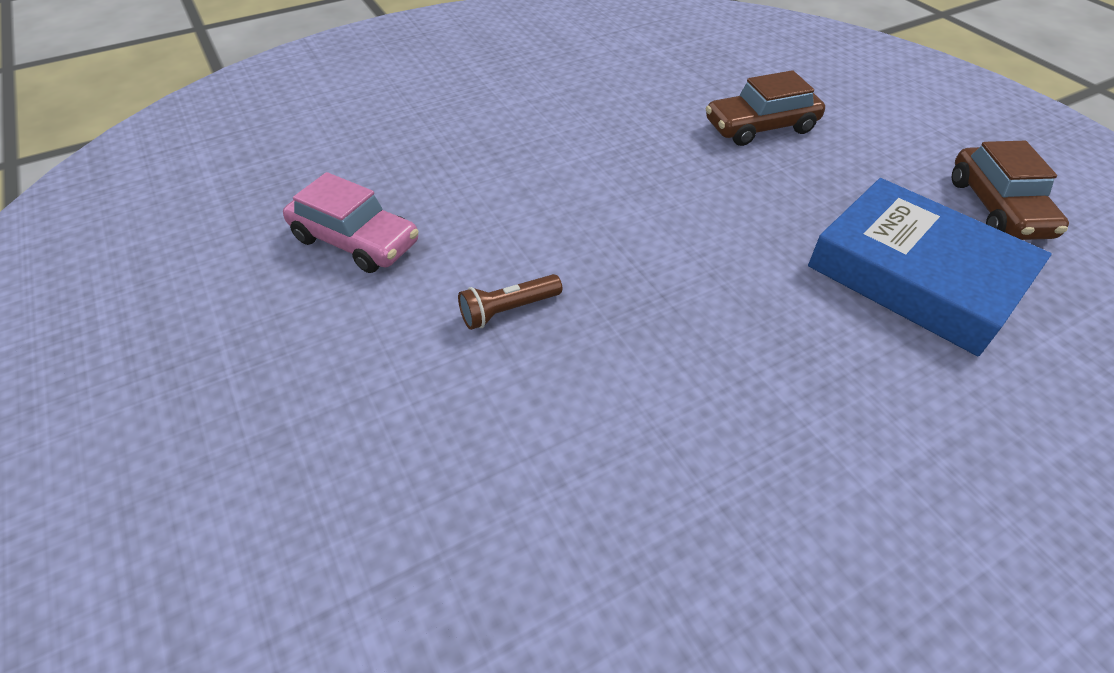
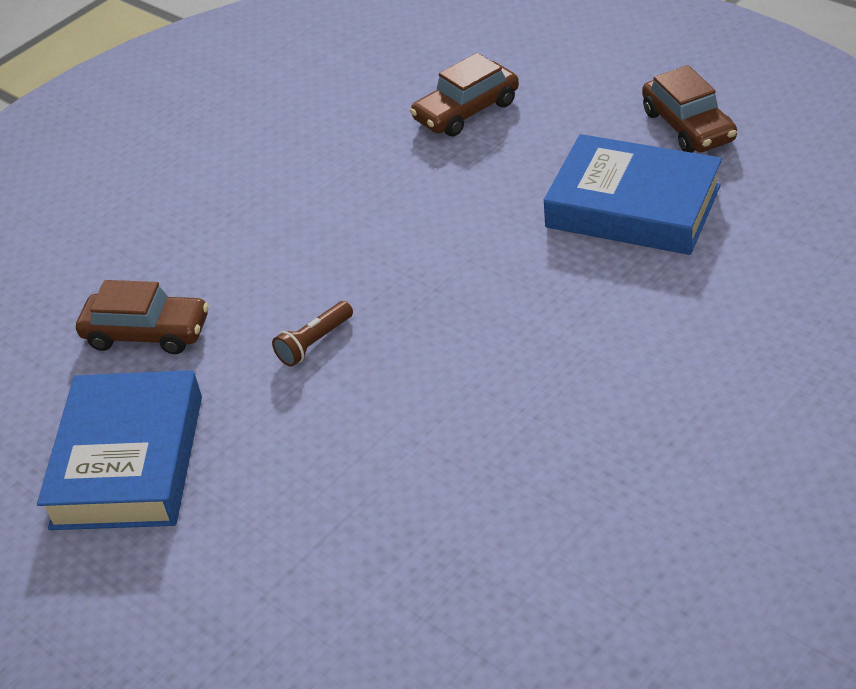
camera: 15 degrees left, 5 degrees down
(247, 376) = (128, 461): none -> blue book
(355, 241) = (147, 333): pink car -> brown car

